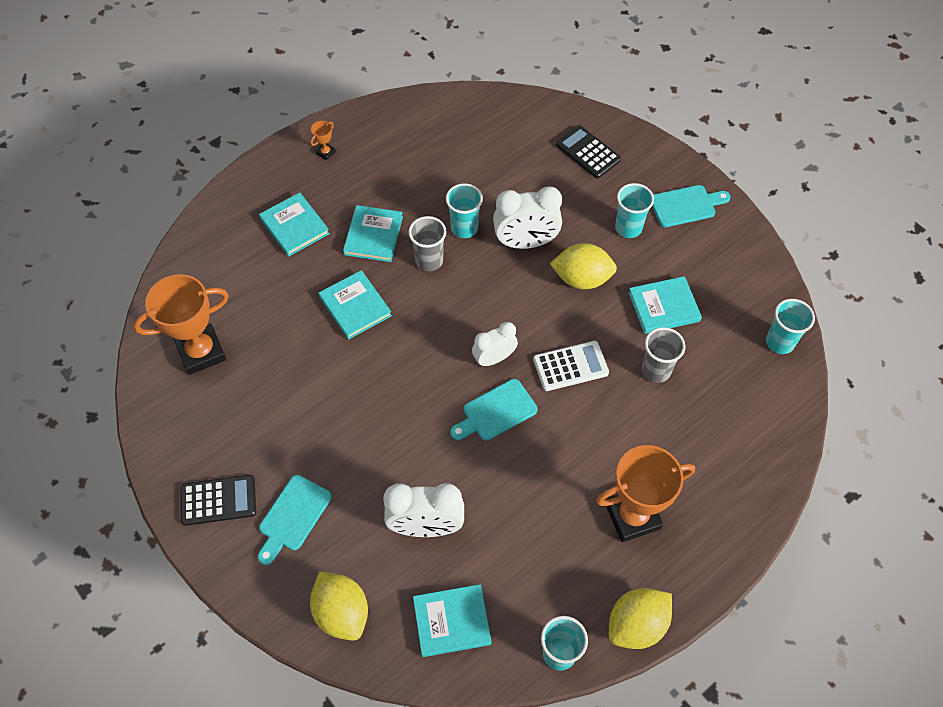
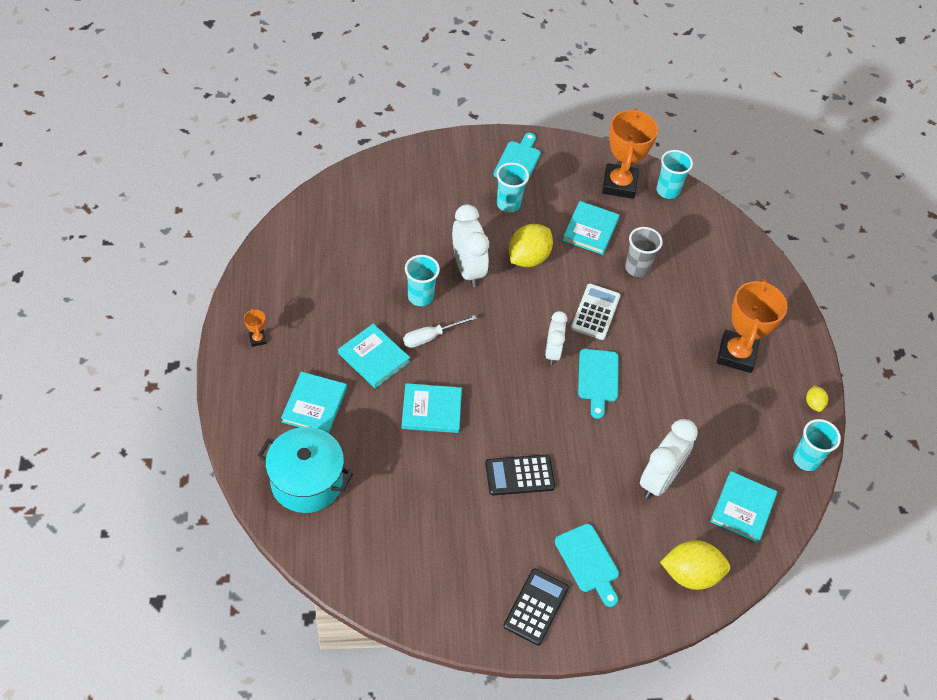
camera: 60 degrees left, 5 degrees down
(201, 352) = (383, 543): orange trophy -> orange trophy (619, 184)
(220, 266) = (307, 482): none -> turquoise pot
(294, 226) = (314, 405): turquoise book -> turquoise book turned 75 degrees counterclockwise
(429, 261) = (431, 337): grey cup -> white screwdriver
(525, 243) = (468, 269): white clock -> white clock turned 45 degrees counterclockwise
(587, 152) = (420, 181): black calculator -> black calculator (519, 475)
(636, 625) = (813, 404): yellow lemon -> yellow lemon, size x0.48

